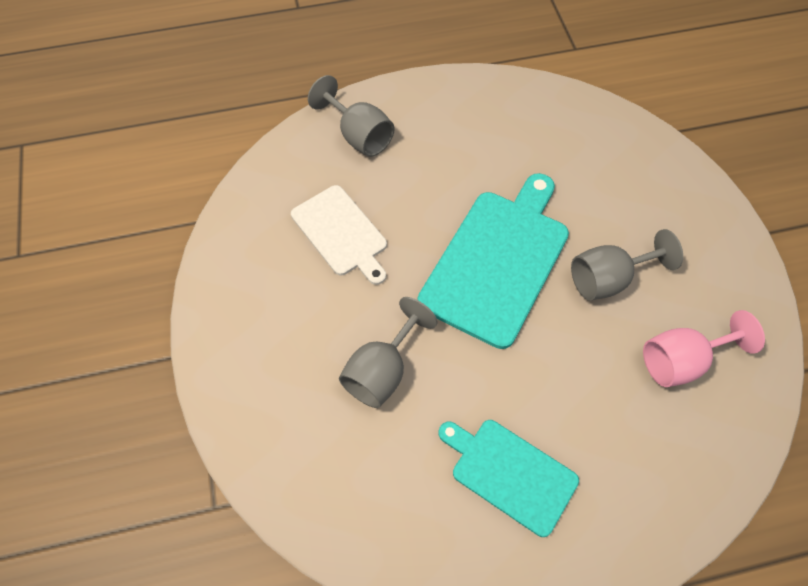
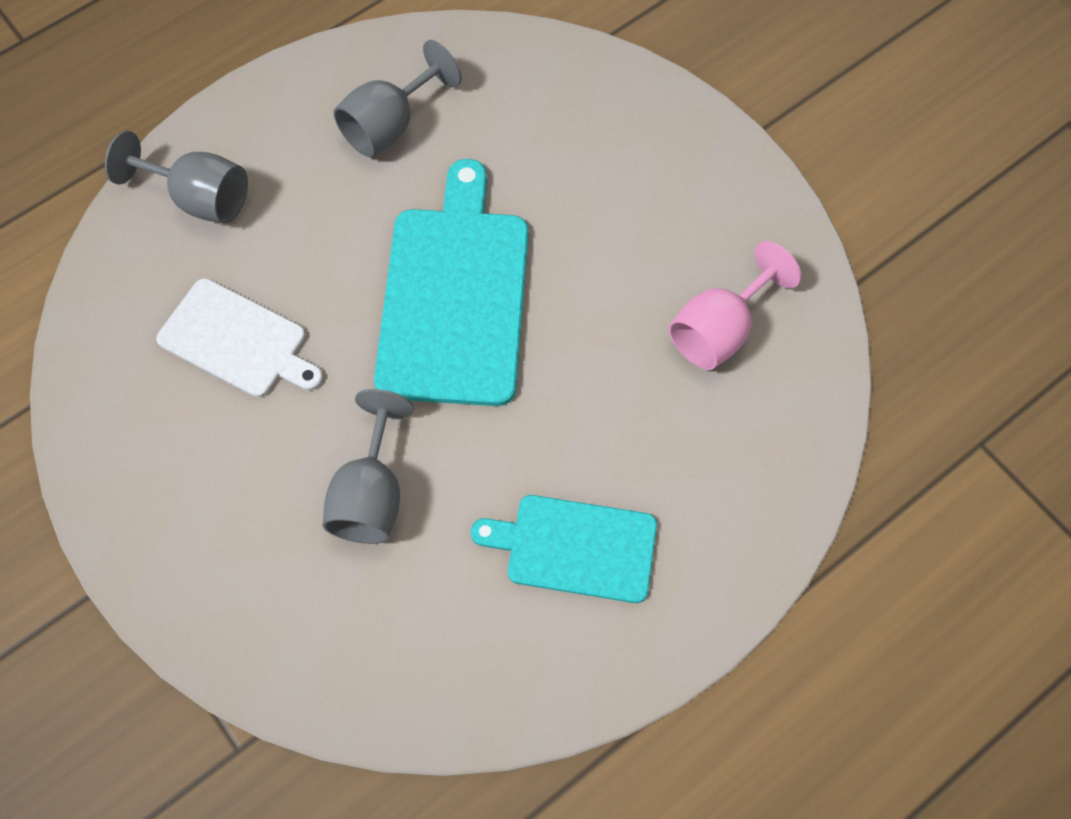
camera: 25 degrees left, 5 degrees up
(608, 279) = (598, 264): grey goblet -> grey goblet (390, 125)

